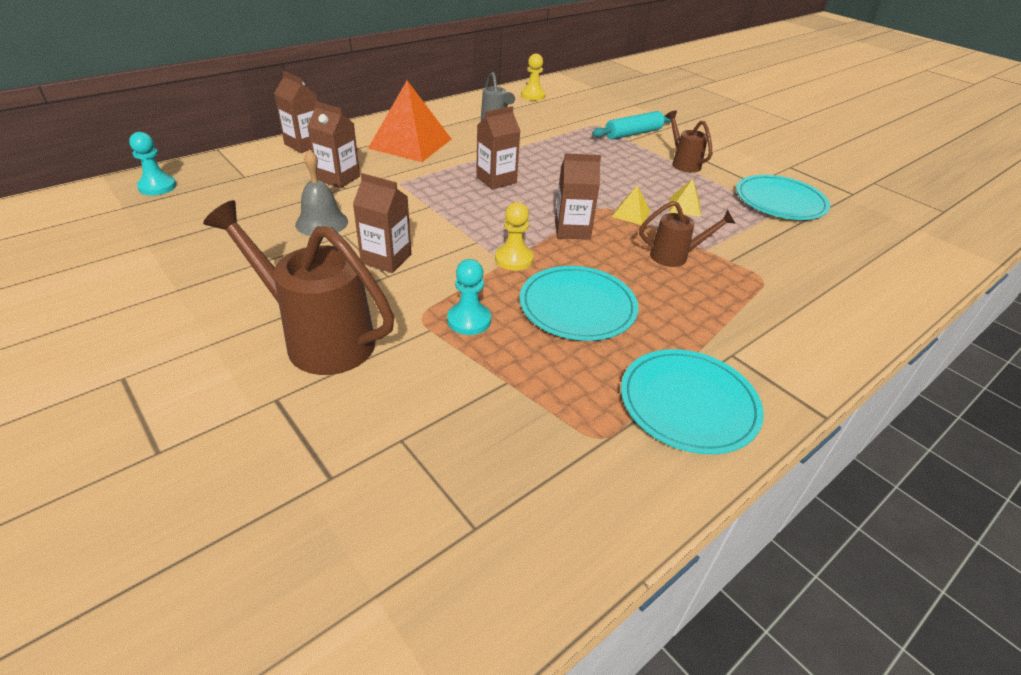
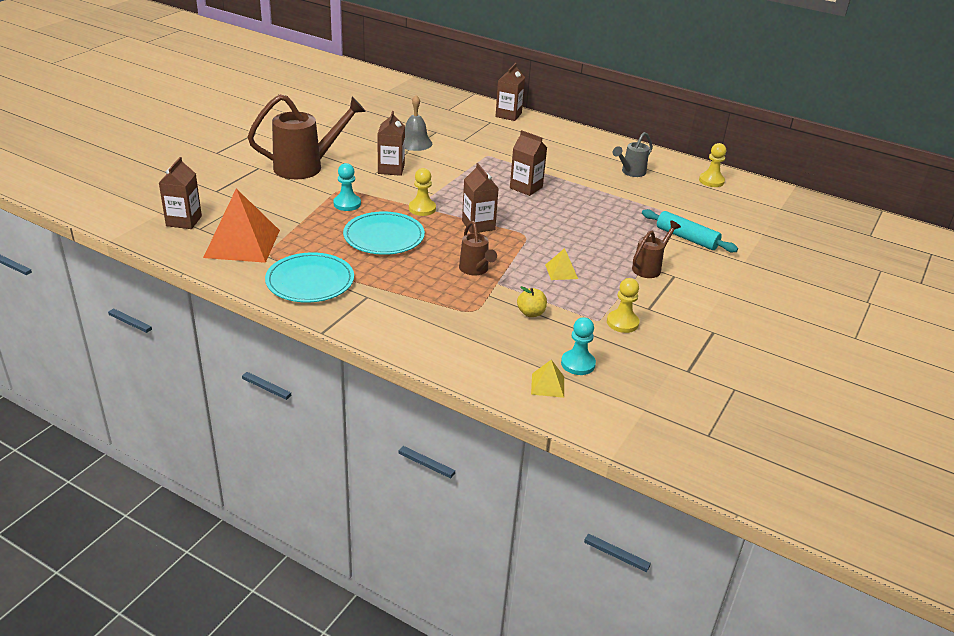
camera: 70 degrees right, 5 degrees down
(157, 187) = (414, 92): turquoise pawn -> turquoise pawn (578, 364)
(318, 338) = (307, 167): brown watering can -> brown watering can turned 60 degrees clockwise
(338, 178) = (473, 135): brown carton -> brown carton (184, 221)
(410, 143) = (550, 147): orange pyramid -> orange pyramid (242, 243)
(631, 214) = (525, 247): yellow pyramid -> yellow pyramid (548, 385)
(766, 244) = (531, 313): none -> yellow apple
(780, 201) = (622, 323): turquoise plate -> yellow pawn

